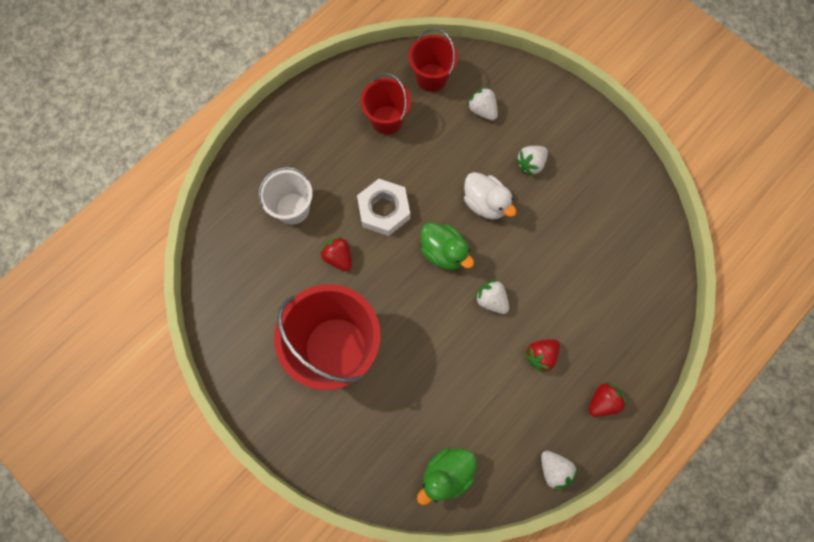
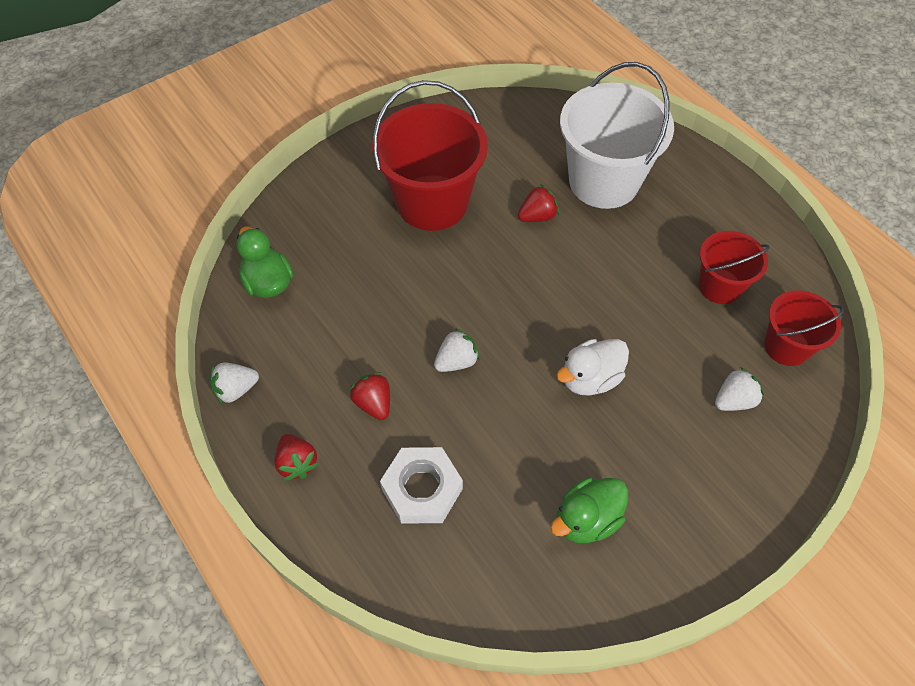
camera: 100 degrees right, 15 degrees down
(292, 208) = (603, 181): white bucket -> white bucket, size x1.78
(384, 210) = (592, 266): white nut -> white nut (422, 489)
(444, 252) = (528, 320): green duck -> green duck (586, 519)
(530, 164) = (645, 446): white strawberry -> none

